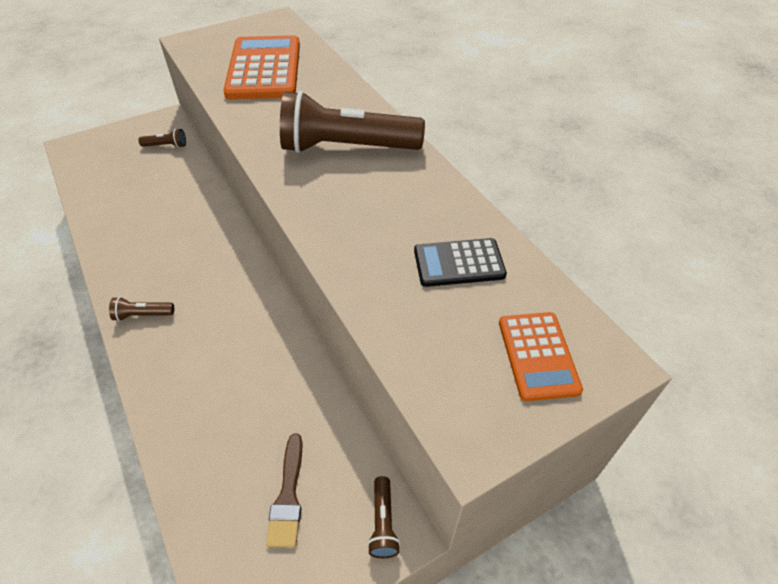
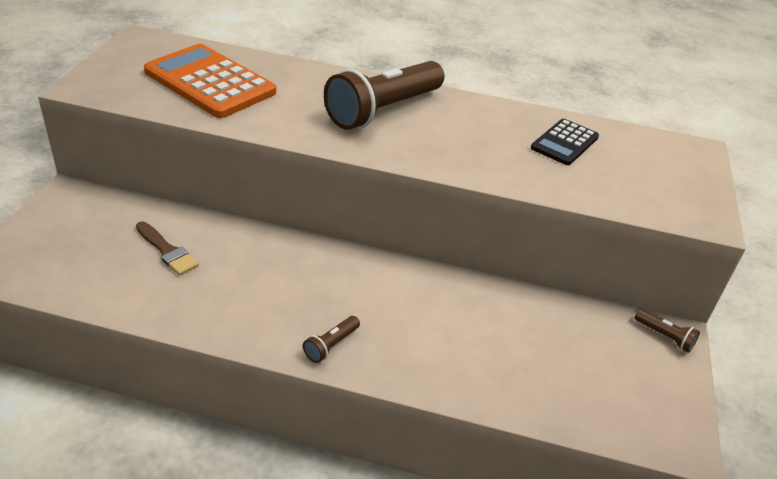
camera: 50 degrees left, 10 degrees down
(166, 146) = (113, 215): brown flashlight -> none
(288, 496) = (604, 365): brown brush -> brown brush (167, 251)
(538, 356) = (669, 165): orange calculator -> none

